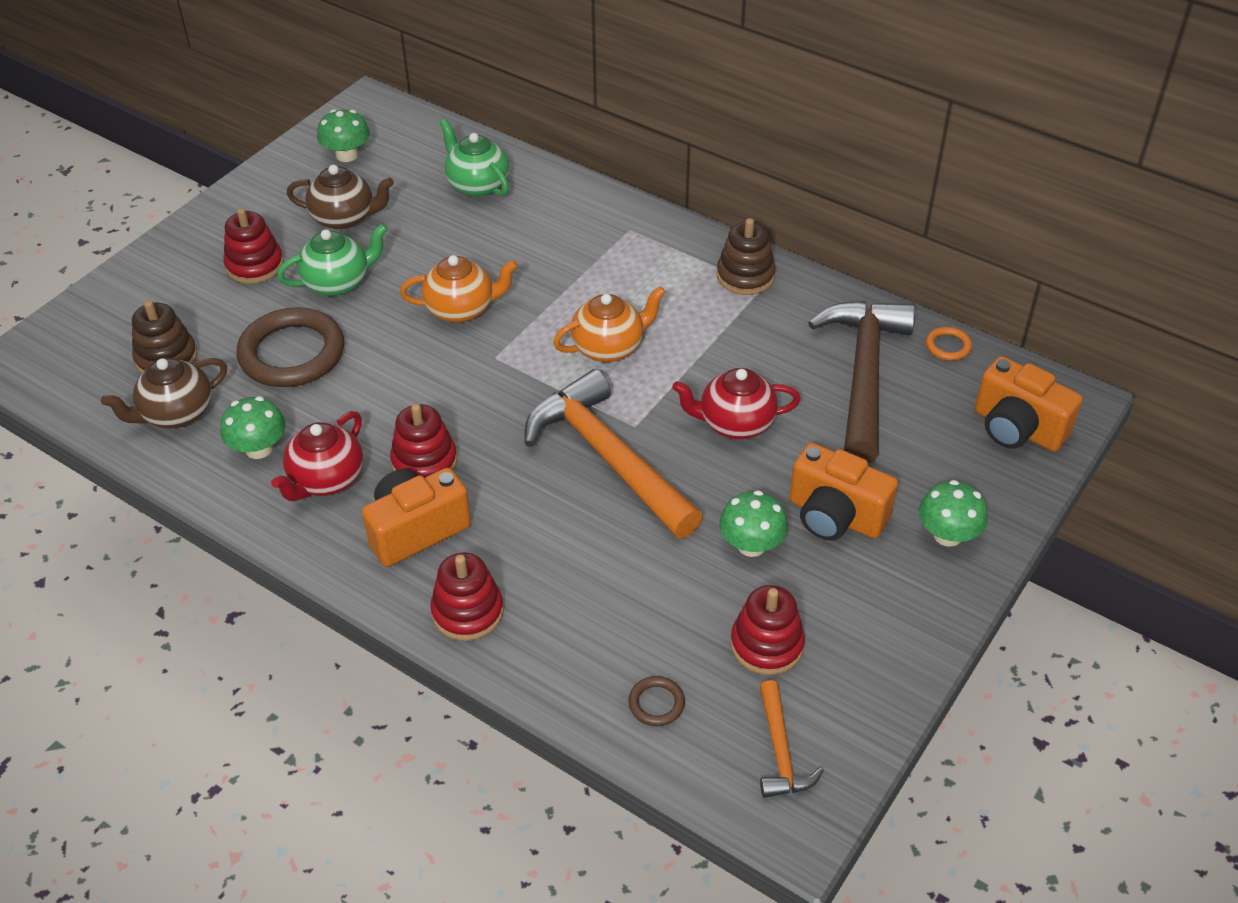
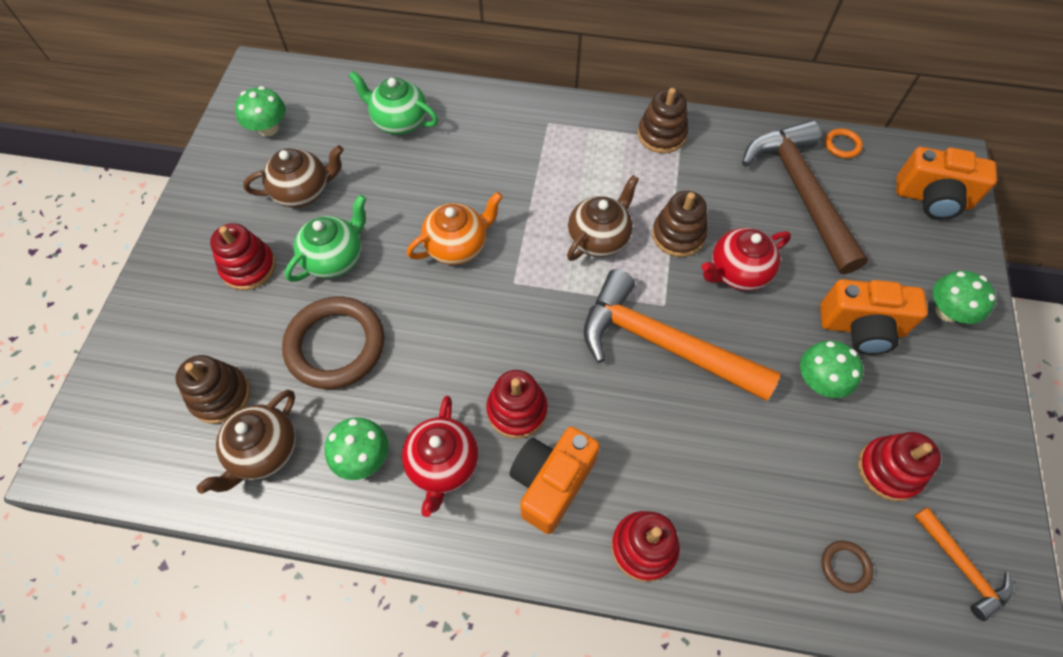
camera: 25 degrees left, 15 degrees up
(609, 347) = (599, 238): orange teapot -> brown teapot
(695, 371) = (678, 235): none -> brown stacking toy

